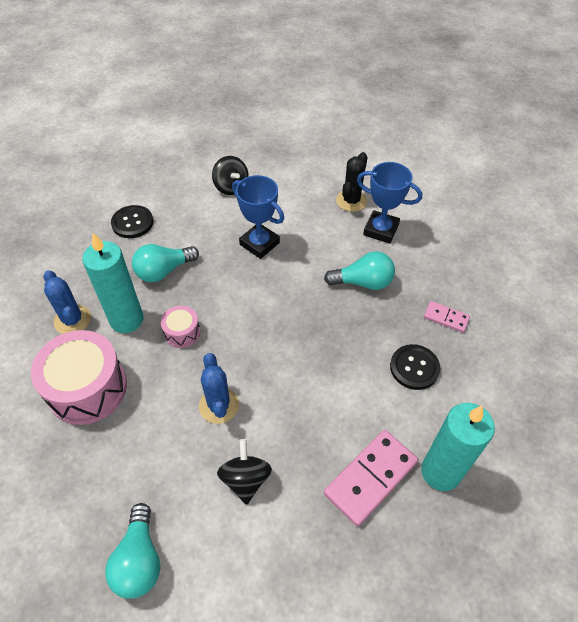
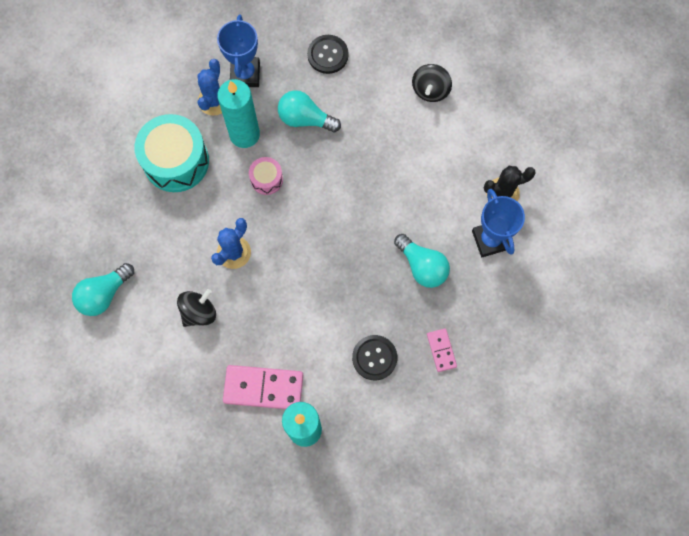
camera: 50 degrees right, 20 degrees up
(87, 388) = (176, 161): pink drum -> turquoise drum
(259, 243) = (391, 162): blue trophy -> blue trophy (245, 74)

